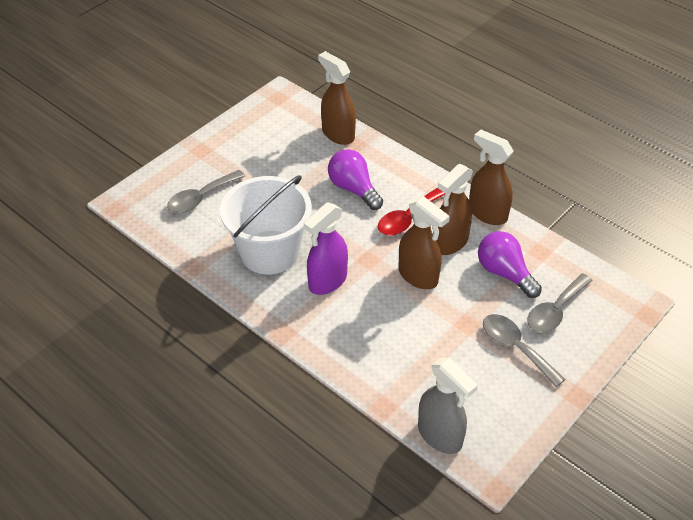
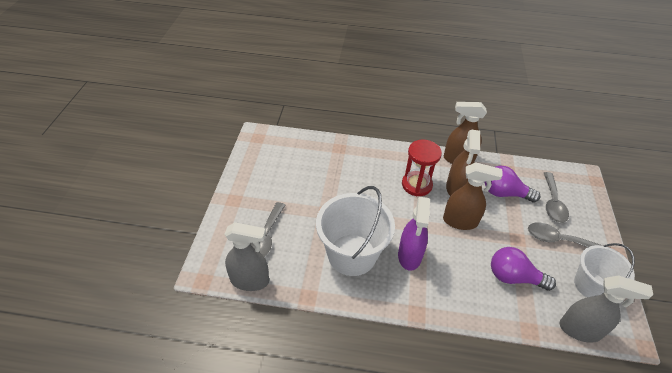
camera: 35 degrees left, 0 degrees up
(155, 228) = (250, 280): none -> grey spray bottle
(338, 134) = (321, 146): brown spray bottle -> none
(353, 189) = (365, 180): purple light bulb -> purple light bulb (513, 277)
(407, 218) = (416, 185): red spoon -> red hourglass
(503, 407) = (590, 285): none -> white bucket

